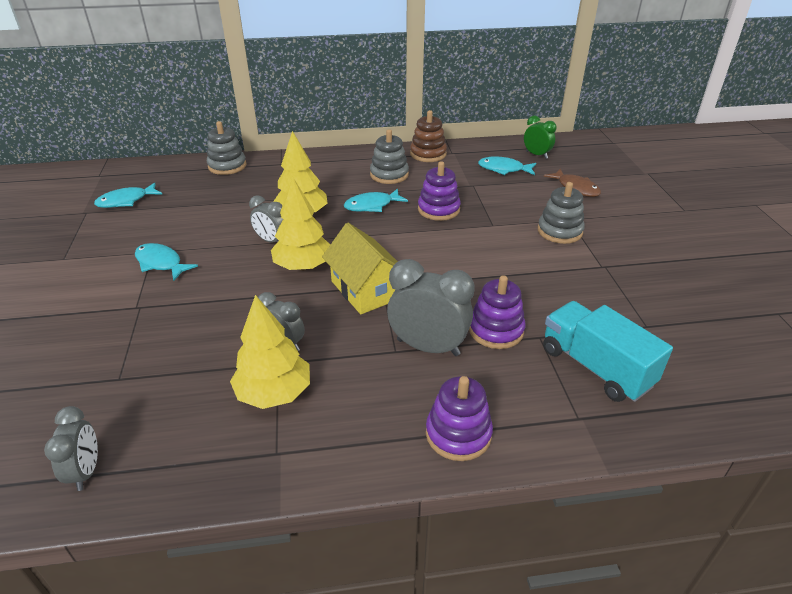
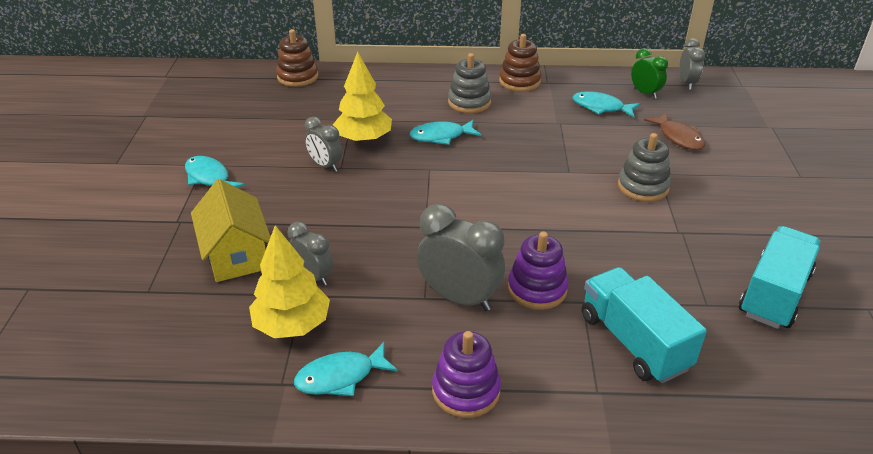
camera: 10 degrees right, 0 degrees up
(86, 471) = (103, 375): grey clock -> grey clock (686, 83)
(126, 201) = (187, 107): turquoise fish -> turquoise fish (340, 377)
(227, 166) = (297, 77): grey stacking toy -> brown stacking toy
(303, 266) = (352, 197): yellow tree -> none
(366, 290) = (410, 229): yellow house -> yellow house (236, 254)
(438, 209) = (513, 148): purple stacking toy -> none
(699, 310) = (774, 294): none -> turquoise truck

